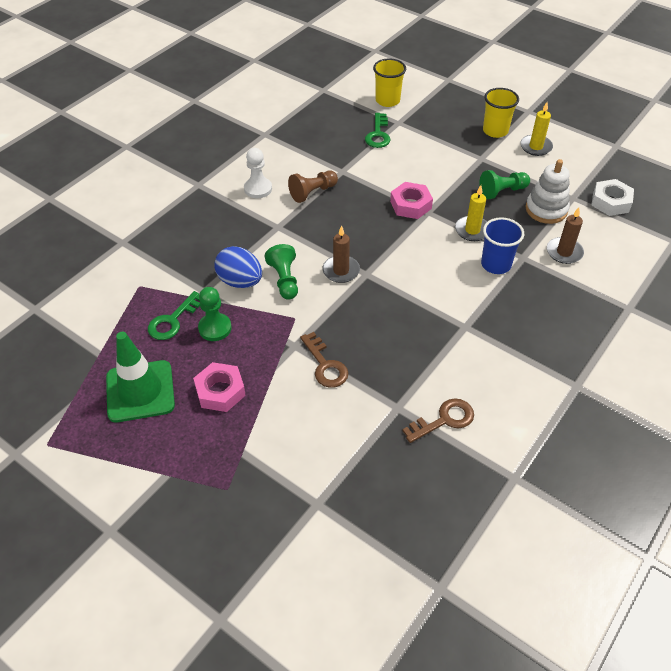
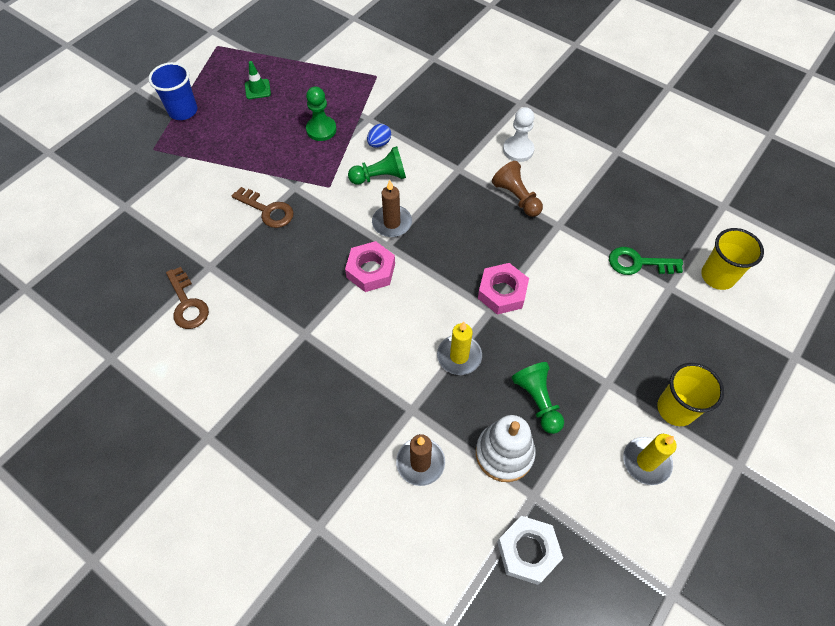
camera: 90 degrees right, 10 degrees up
(140, 391) = (257, 89): green traffic cone -> green traffic cone, size x0.46
(173, 320) = (333, 101): green key -> none
(220, 391) = (249, 138): pink nut -> pink nut (370, 270)
(240, 281) = (379, 143): blue egg -> blue egg, size x0.55
(325, 365) = (267, 210): brown key -> brown key turned 120 degrees counterclockwise
(496, 264) = (399, 376): blue cup -> blue cup (183, 111)

